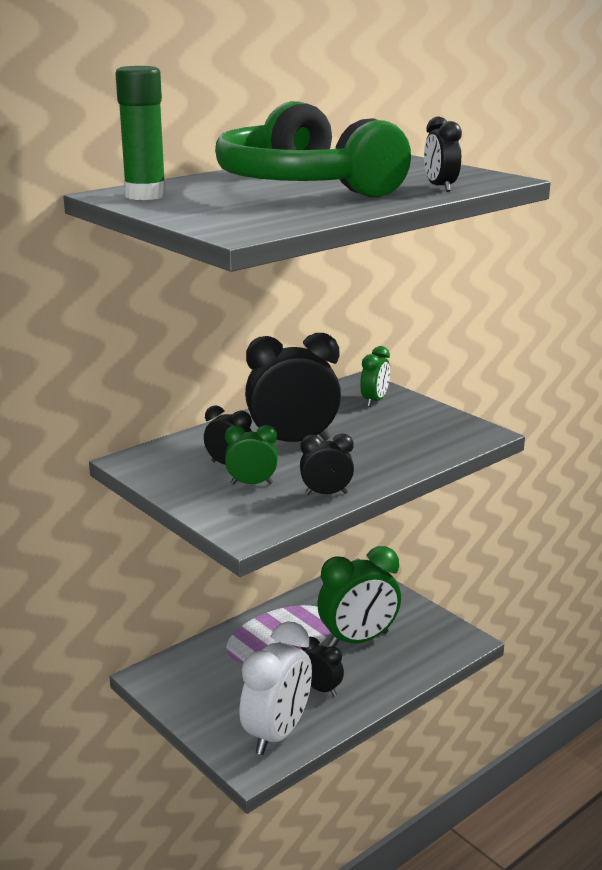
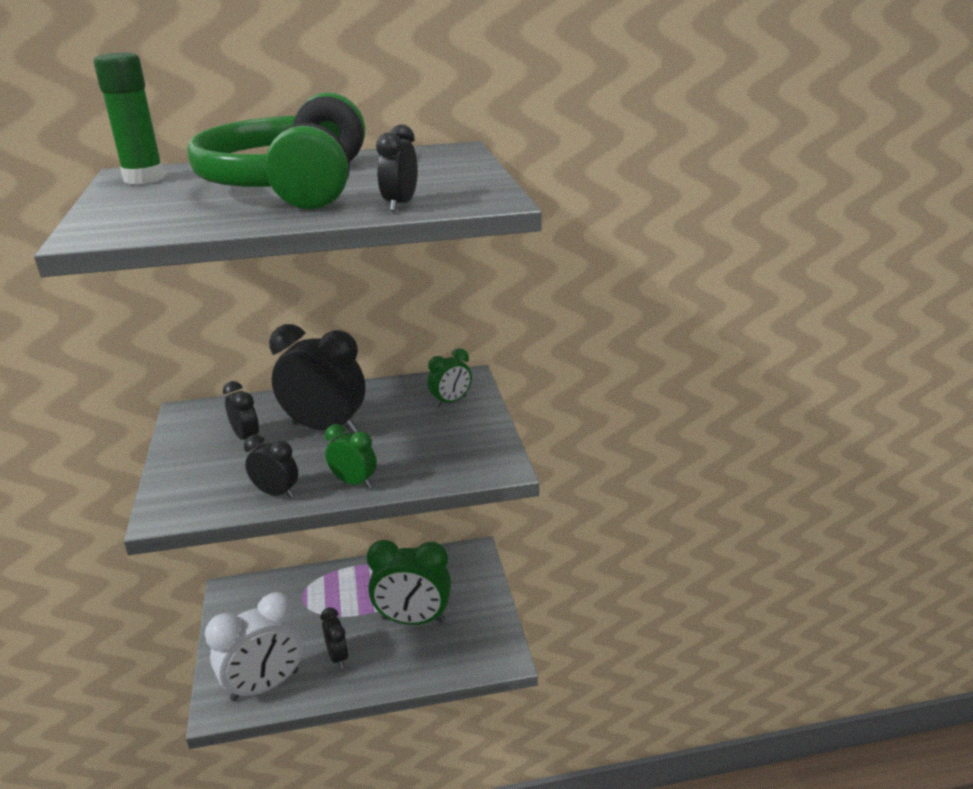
camera: 30 degrees right, 5 degrees up
(251, 484) = (236, 463): green clock -> green clock (354, 482)

